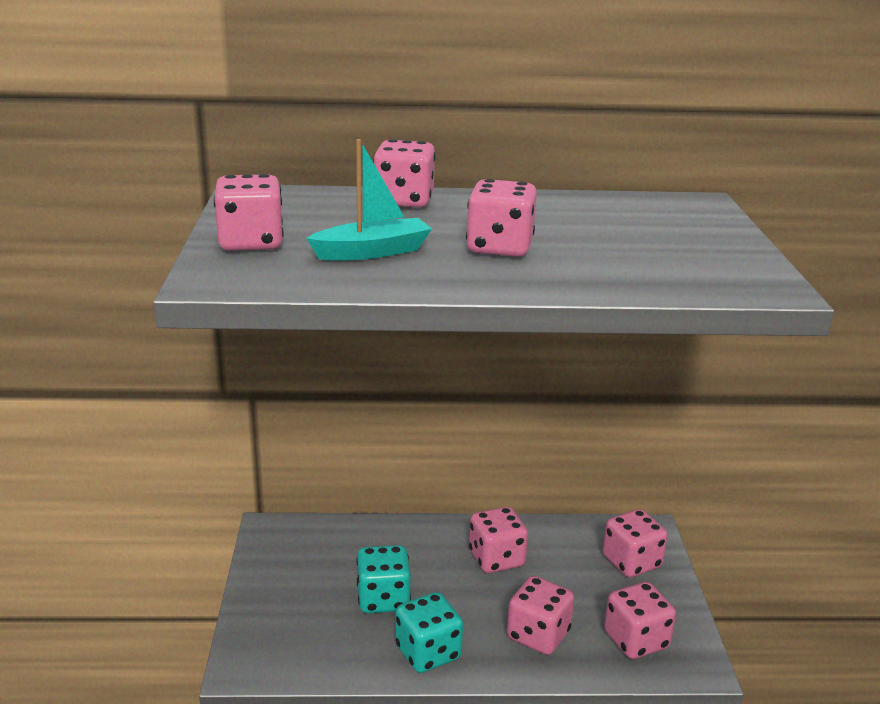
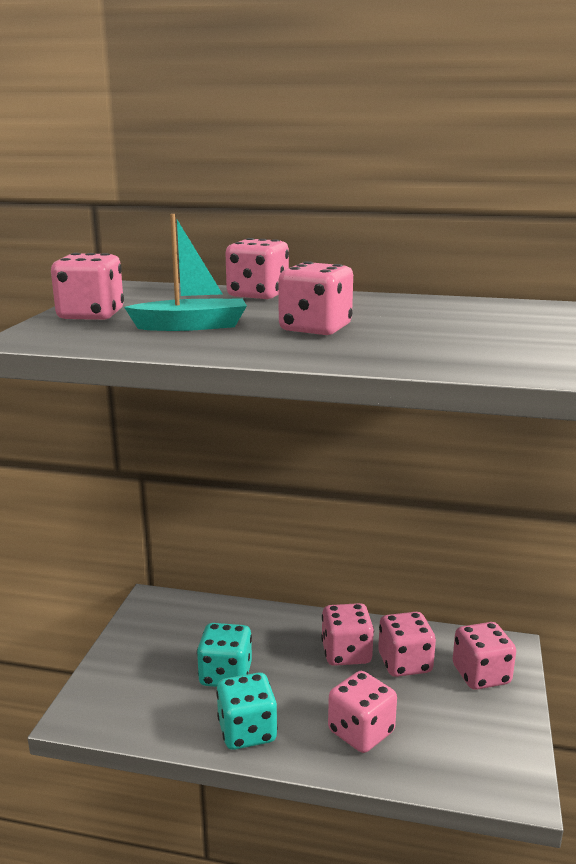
camera: 15 degrees right, 5 degrees down
(636, 640) = (460, 753): pink dice -> pink dice (404, 663)

